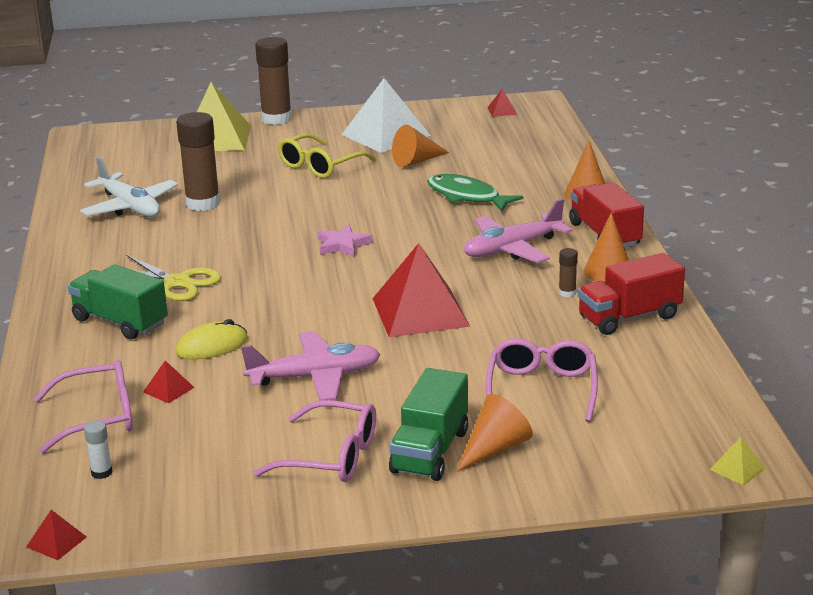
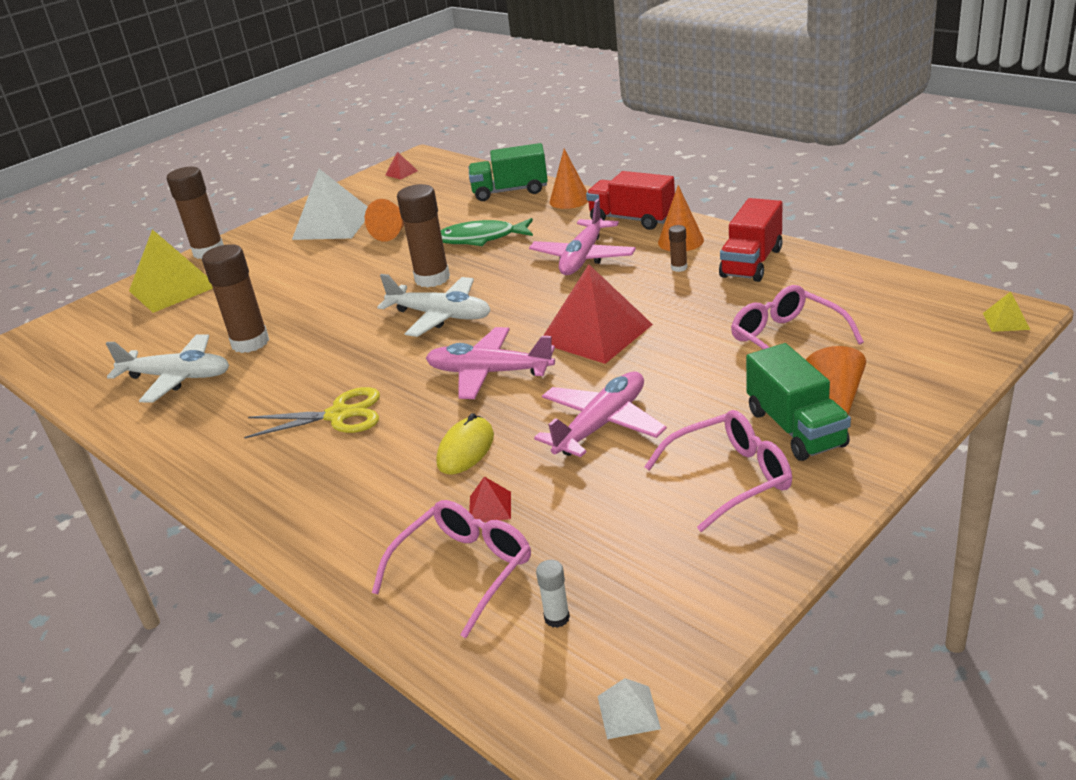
camera: 35 degrees left, 5 degrees up
(56, 541) = (628, 712): red pyramid -> white pyramid
(120, 322) = (338, 476): green truck -> green truck (510, 191)
(307, 303) = (489, 373): none -> pink plane
(320, 166) = (313, 269): yellow glasses -> none
(343, 245) = (440, 316): pink star -> white plane
(383, 213) = (432, 278): none -> brown glue stick

